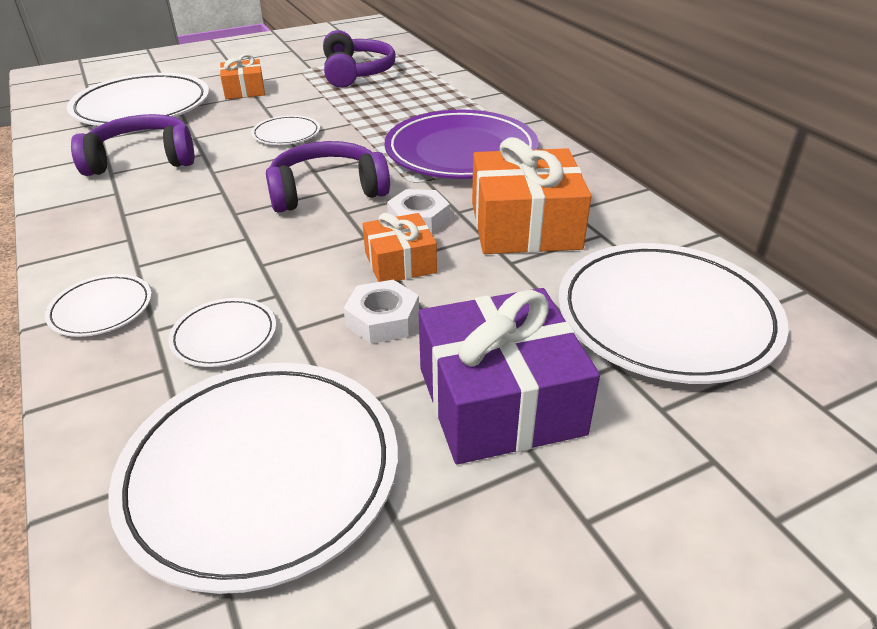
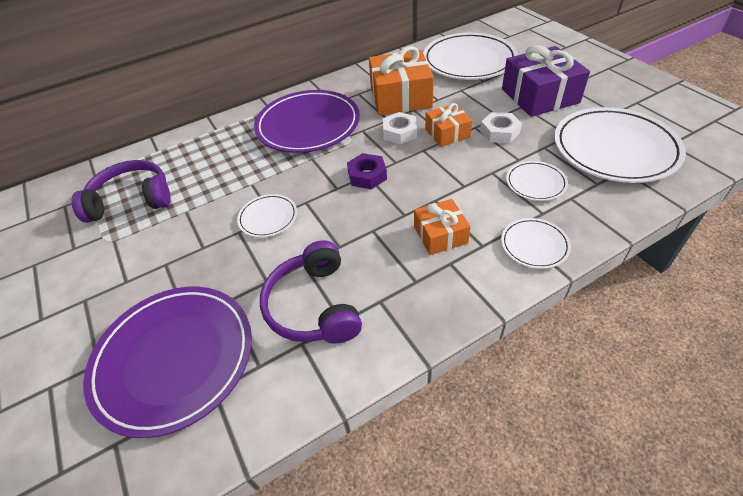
camera: 90 degrees left, 10 degrees up
(142, 107) = (174, 359): white plate -> purple plate
(244, 90) = (151, 275): orange gift -> orange gift (440, 235)
(327, 191) = (367, 175): purple headphones -> purple nut

